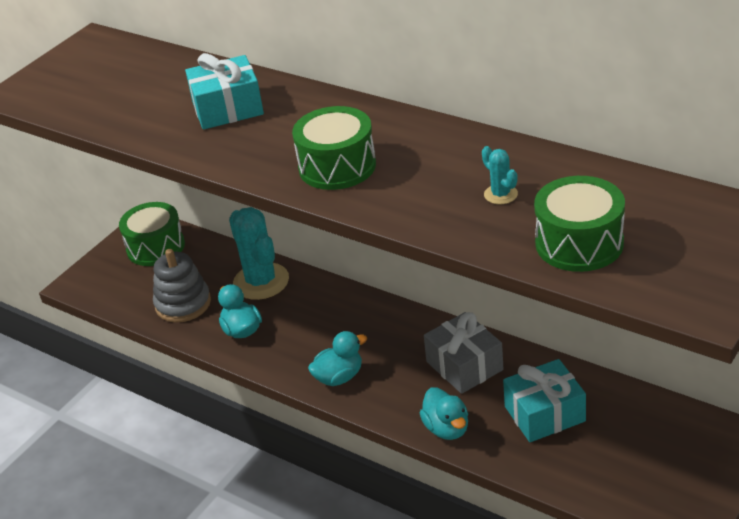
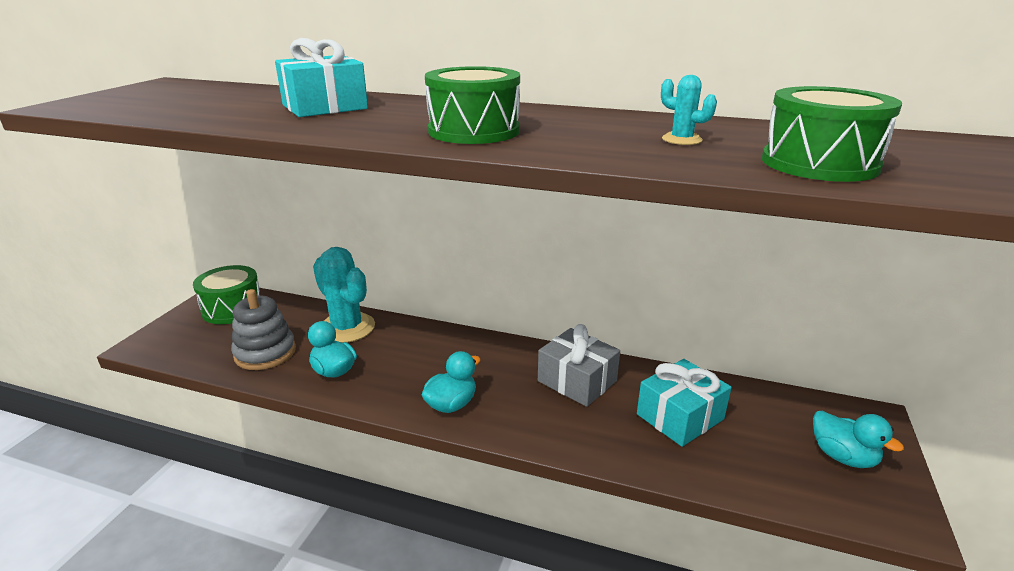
camera: 20 degrees left, 10 degrees down
(446, 428) = (588, 443): turquoise duck -> turquoise duck (842, 456)

